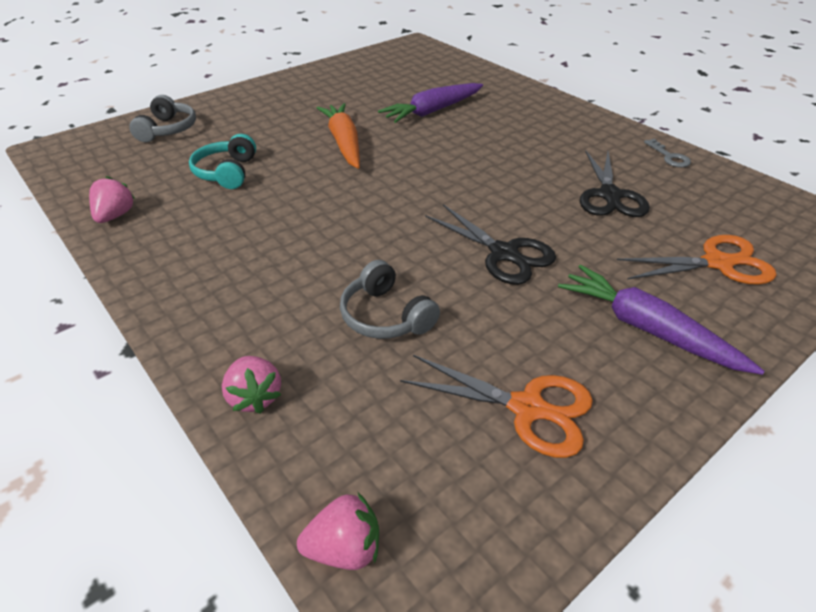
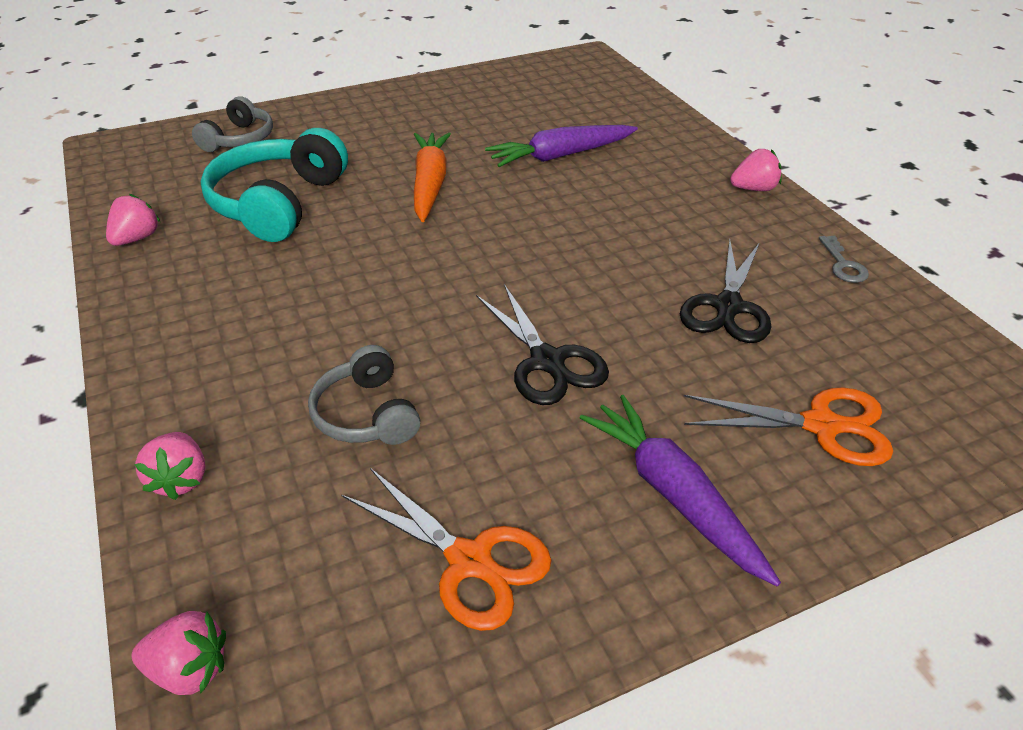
camera: 15 degrees right, 0 degrees up
(226, 172) = (278, 203): turquoise headphones -> turquoise headphones, size x1.70
(581, 116) = (753, 189): none -> pink strawberry

